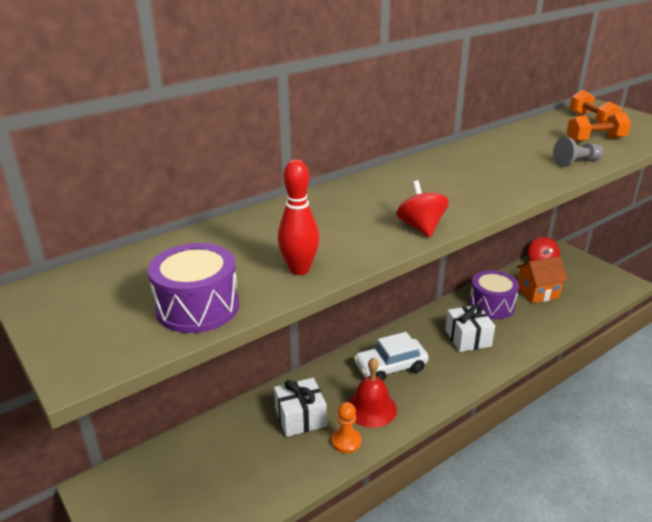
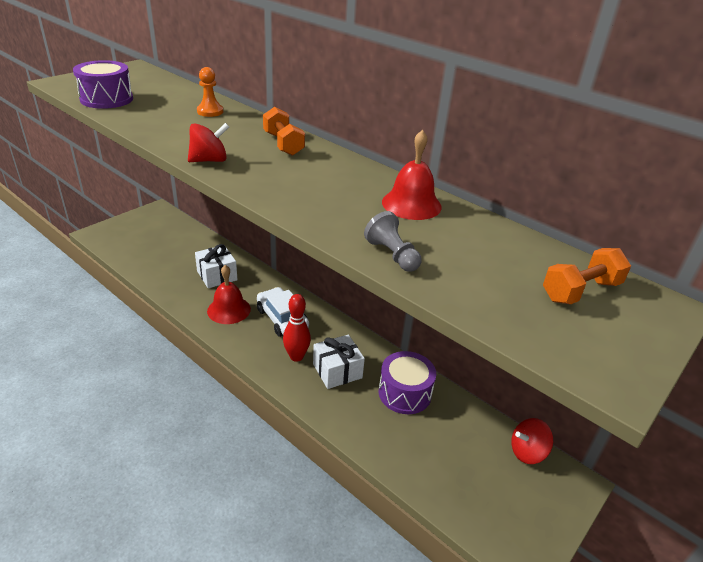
camera: 75 degrees right, 5 degrees up
(299, 269) = (146, 121): red bowling pin -> red bowling pin (296, 356)
(346, 441) = (192, 299): orange pawn -> orange pawn (210, 111)
(494, 149) = (411, 204): none -> red bell
(537, 292) = (450, 440): orange house -> none
(595, 140) = (491, 282): orange dumbbell -> orange dumbbell (283, 144)

